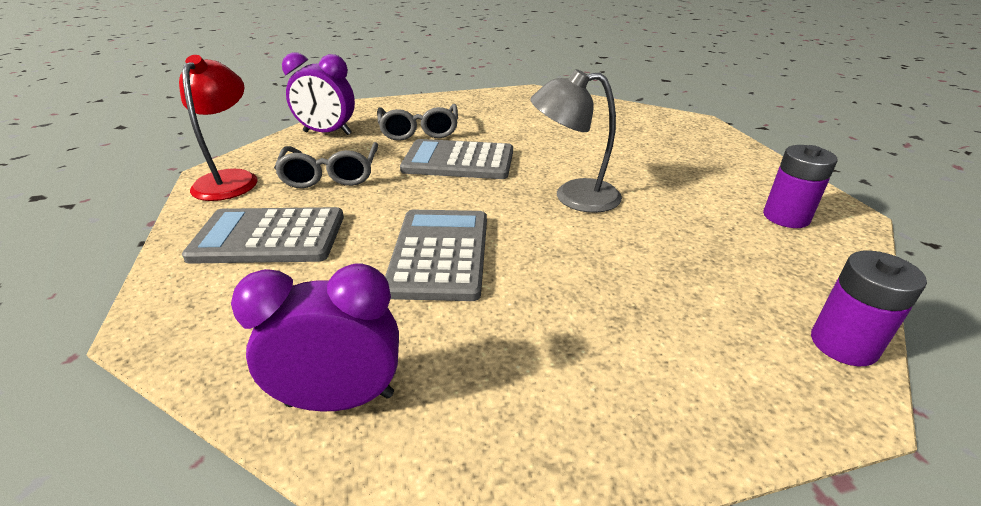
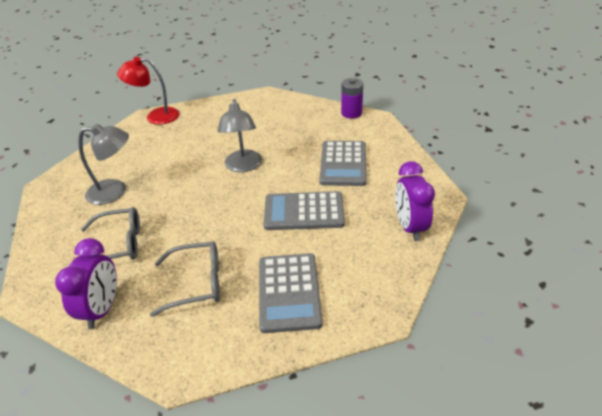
camera: 90 degrees left, 5 degrees up
(230, 179) = (195, 352): red lamp -> red lamp (155, 117)
(458, 161) = (185, 216): grey calculator -> grey calculator (343, 164)
(516, 121) = (115, 191): none -> grey lamp
(786, 217) = (267, 108): purple battery -> none

